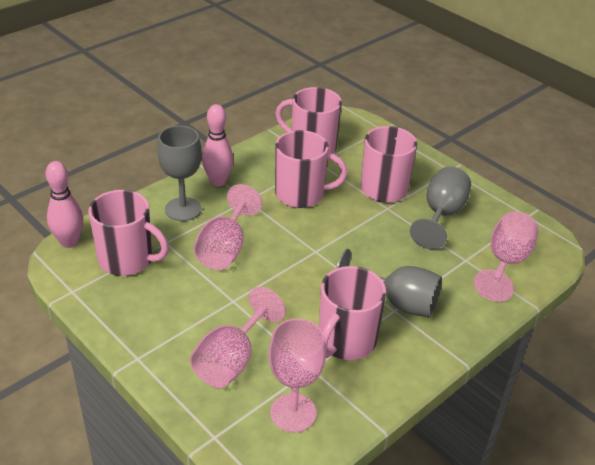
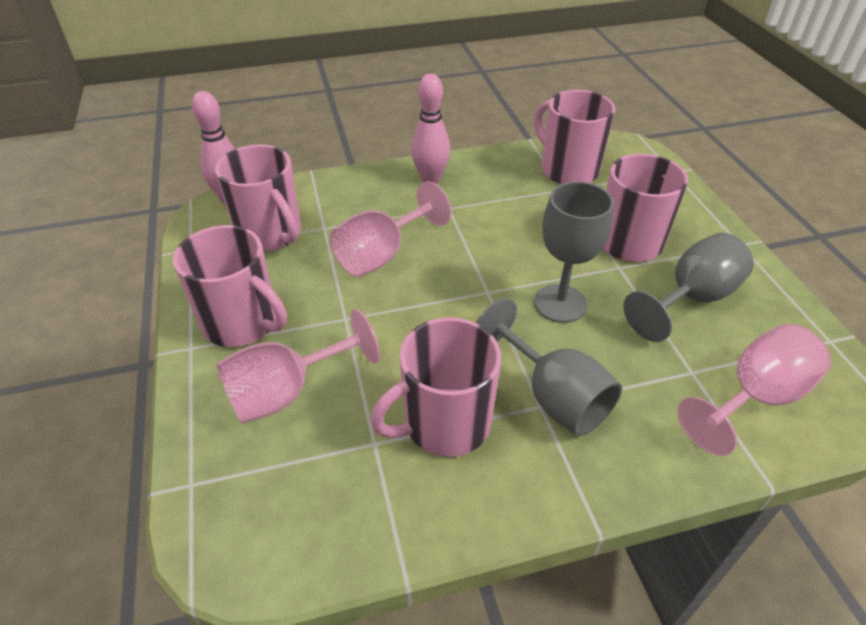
camera: 30 degrees right, 5 degrees up
(183, 209) = (370, 198): grey goblet -> grey goblet (560, 303)
(293, 413) = (306, 496): pink goblet -> none
(301, 194) = (517, 219): pink mug -> pink mug (242, 323)

